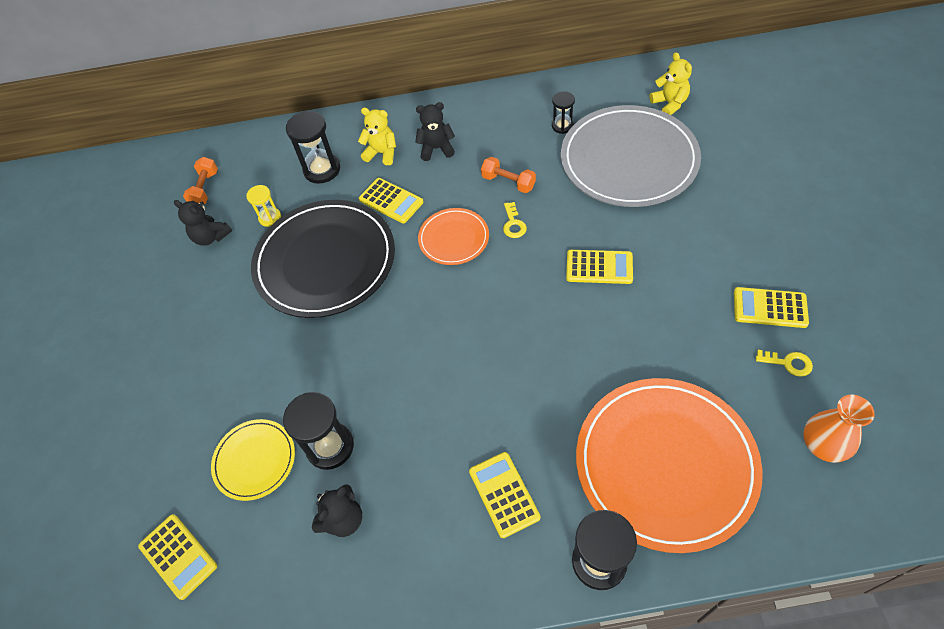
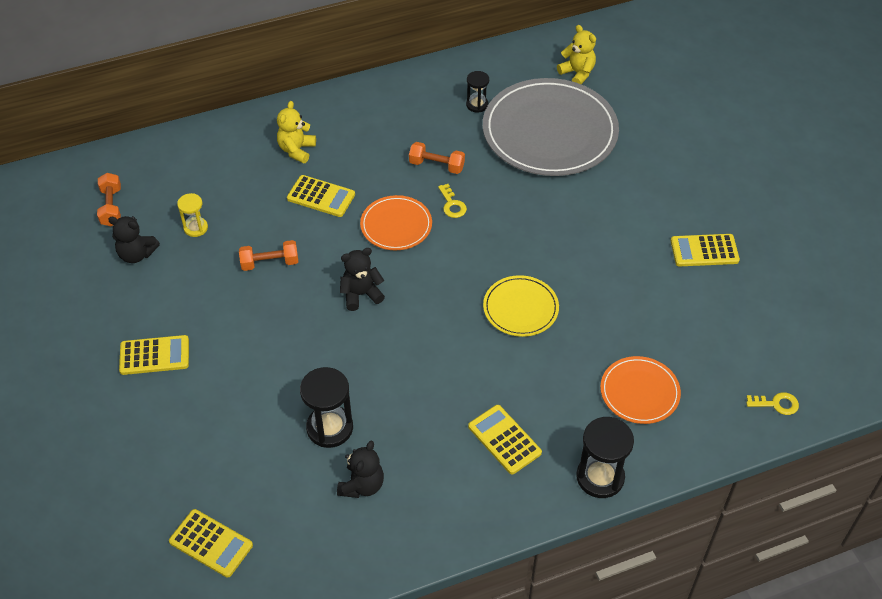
camera: 20 degrees left, 5 degrees down
(254, 460) = (258, 451): yellow plate -> yellow plate (520, 308)
(322, 170) = (236, 173): black hourglass -> none
(325, 261) = (270, 263): black plate -> orange dumbbell
(382, 153) = (296, 150): yellow teddy bear -> yellow teddy bear turned 75 degrees counterclockwise
(436, 149) = (353, 140): black teddy bear -> black teddy bear (361, 294)
(599, 267) = (544, 235): yellow calculator -> yellow calculator (154, 355)
(665, 464) = (639, 392): orange plate -> orange plate, size x0.50
(788, 363) = (728, 295): yellow key -> yellow key (776, 404)
(823, 445) = (767, 356): orange vase -> none

